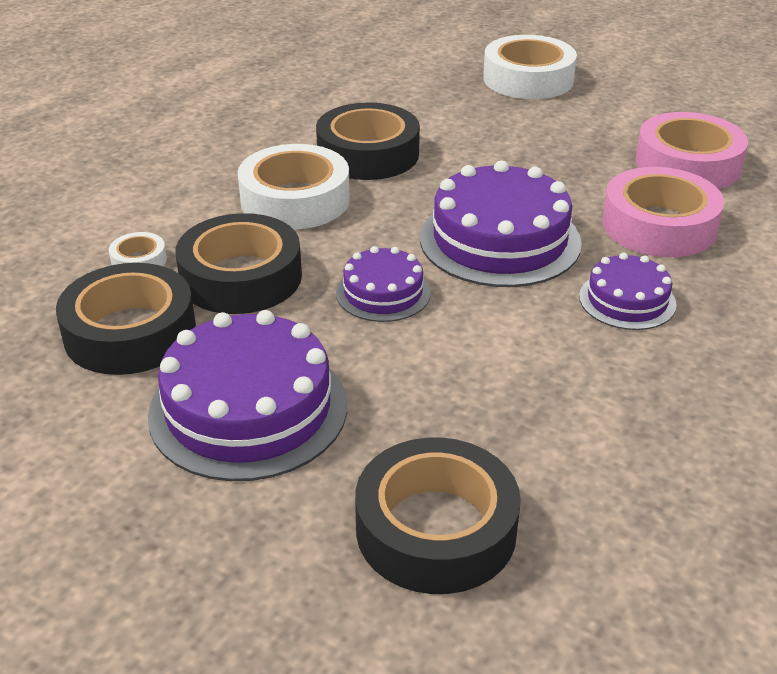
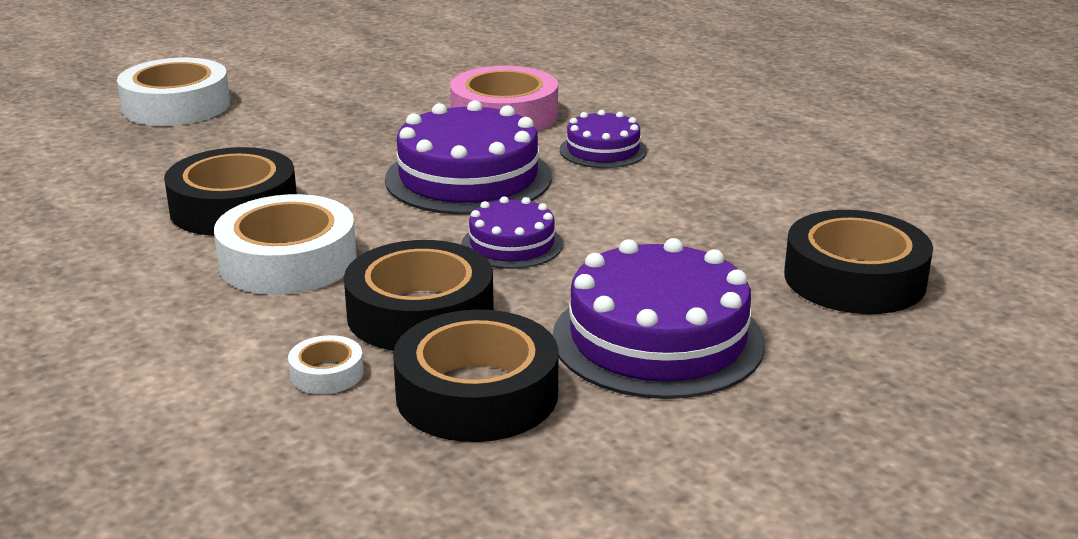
camera: 70 degrees left, 10 degrees down
(687, 164) = (419, 84): pink tape -> none

